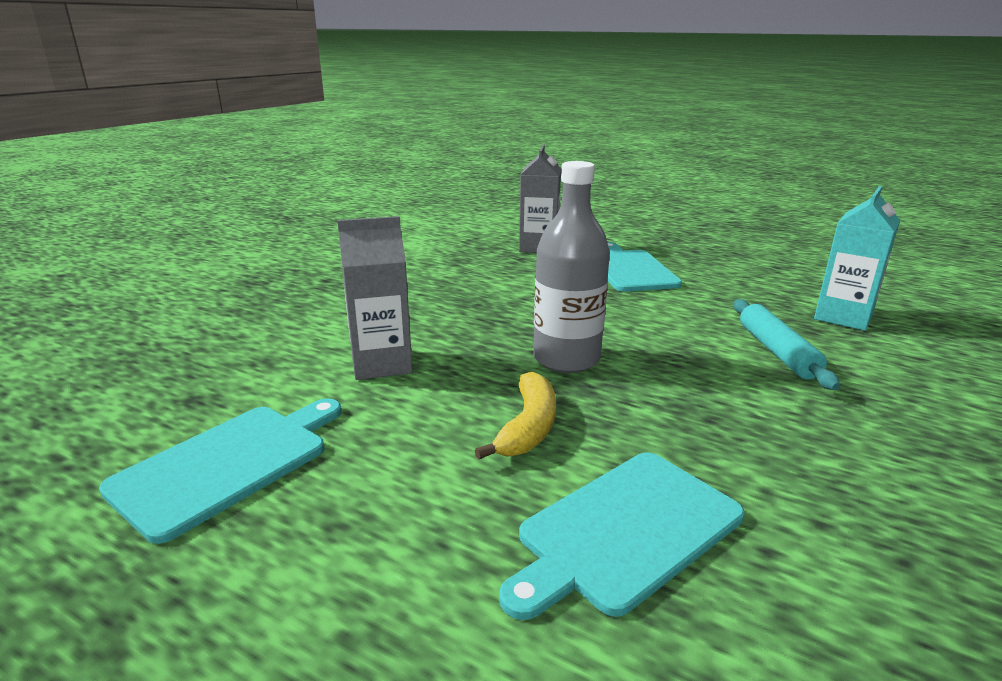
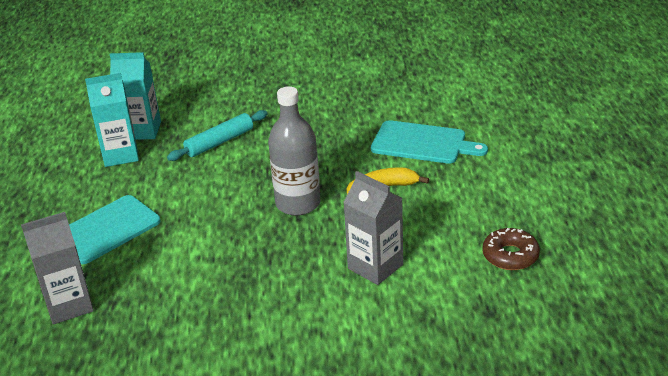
camera: 120 degrees left, 10 degrees up
(228, 464) = (510, 255): turquoise cutting board -> brown donut
(783, 297) = (120, 155): none -> turquoise carton

